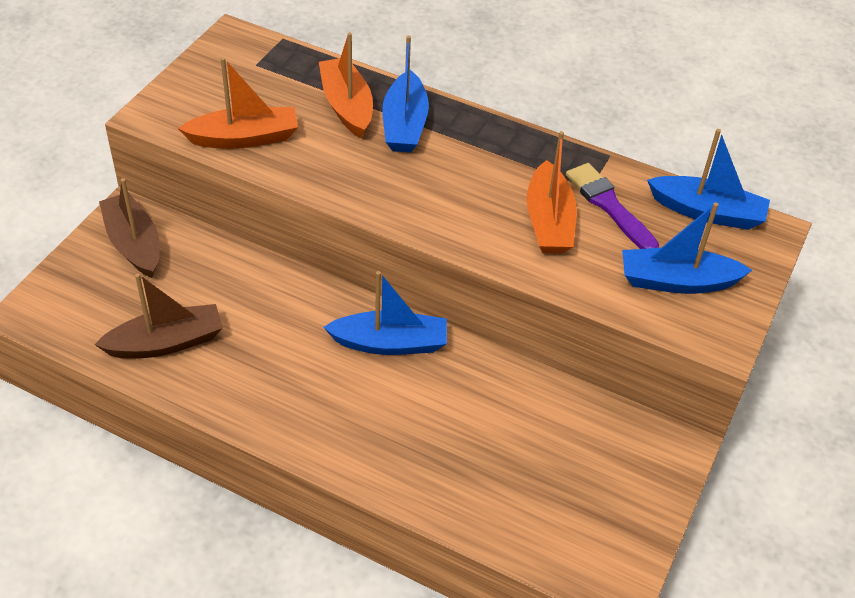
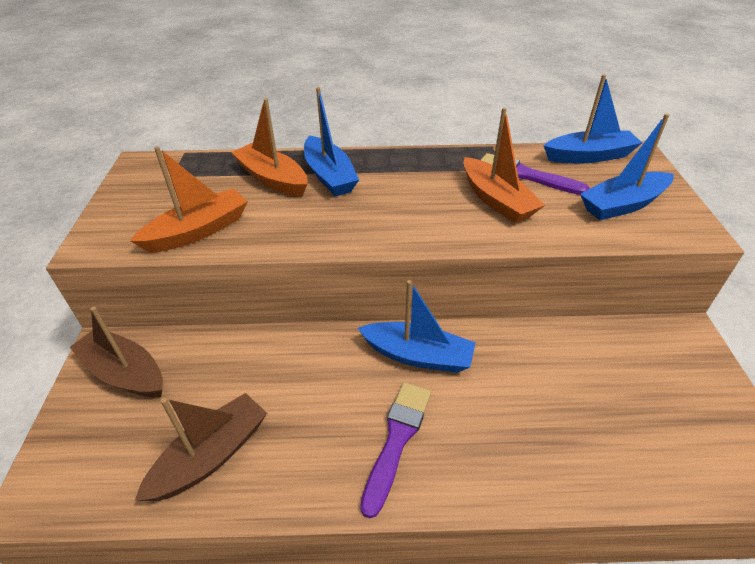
camera: 25 degrees left, 5 degrees down
(318, 401) = (397, 439): none -> purple brush
(390, 343) = (418, 355): blue boat -> blue boat turned 45 degrees clockwise

